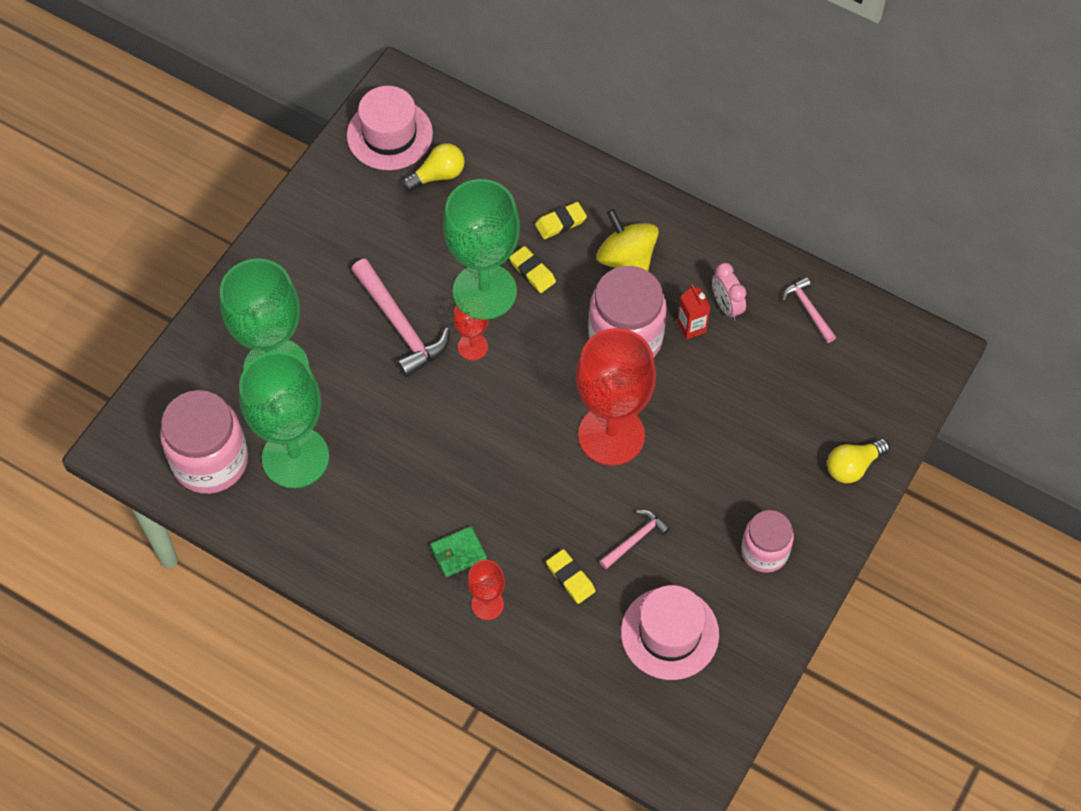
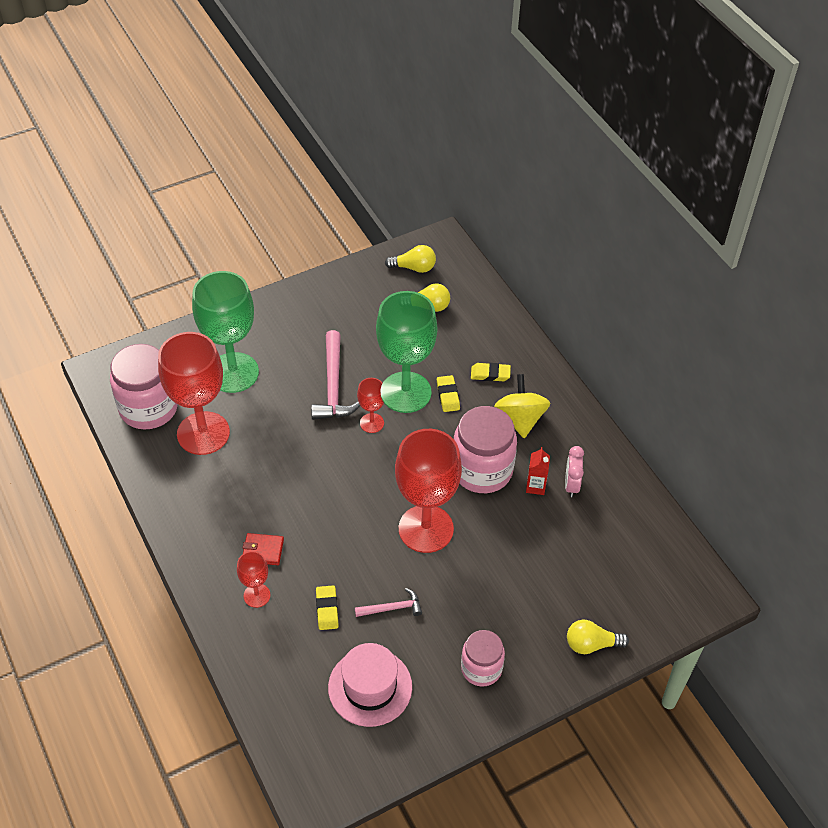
camera: 30 degrees right, 10 degrees down
(295, 457) = (203, 433): green goblet -> red goblet
(389, 134) = (414, 267): pink hat -> yellow light bulb
(458, 553) = (263, 550): green wallet -> red wallet
(808, 309) = (632, 517): pink hammer -> none

